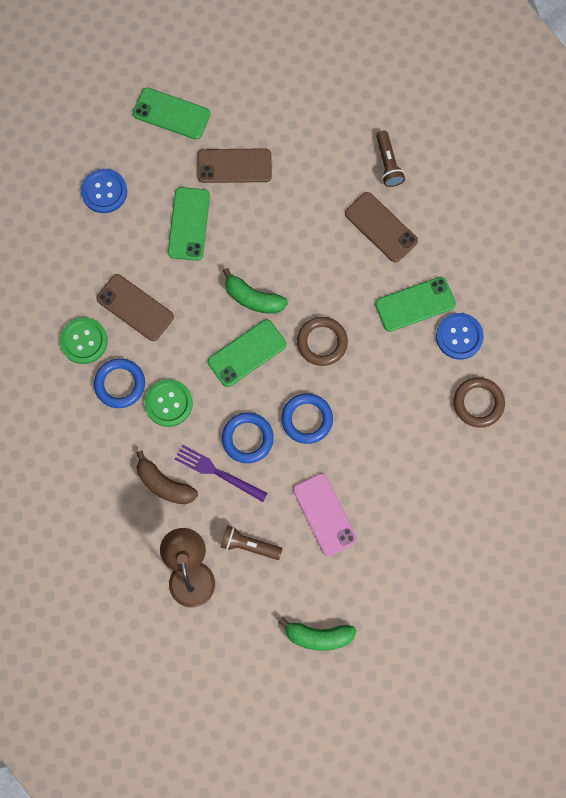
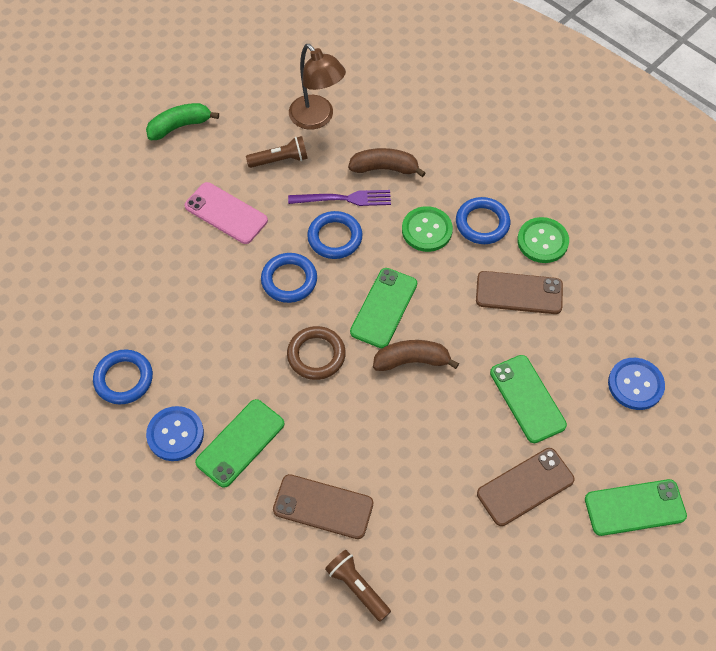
camera: 150 degrees right, 15 degrees down
(253, 298) = (411, 361): green banana -> brown banana
(478, 403) = (124, 379): brown ring -> blue ring

